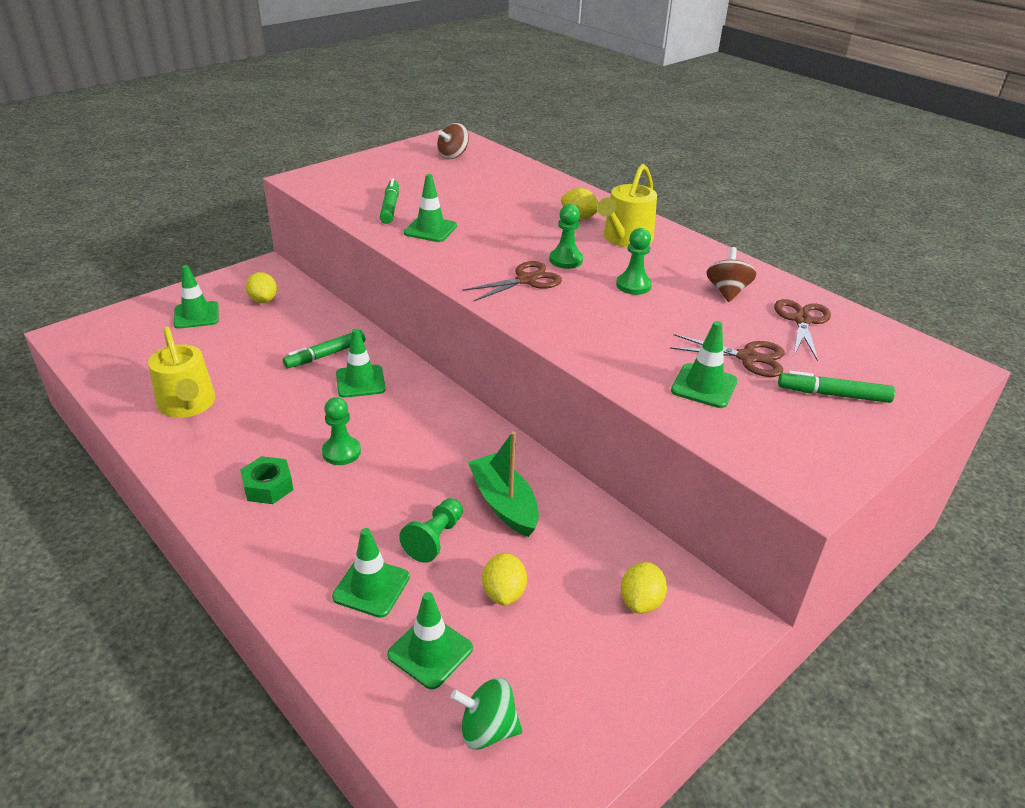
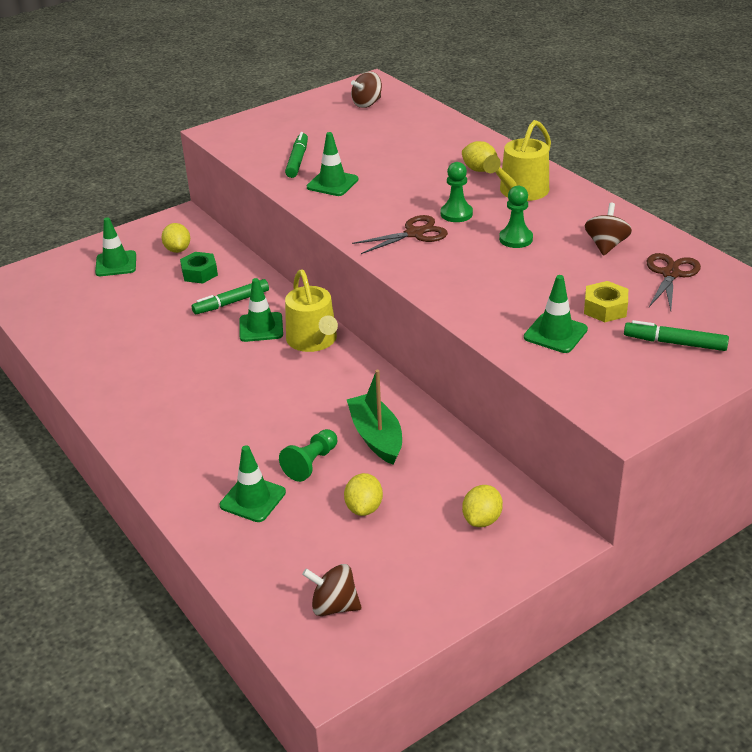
camera: 10 degrees right, 0 degrees up
(188, 405) = (106, 345): yellow watering can -> yellow watering can (314, 340)
(268, 486) = (172, 416): green nut -> green nut (199, 273)
(341, 452) = (238, 389): green pawn -> none
(430, 652) = (295, 549): green traffic cone -> none
(487, 729) = (334, 606): green spinning top -> brown spinning top
(747, 357) = (605, 308): brown scissors -> yellow nut

